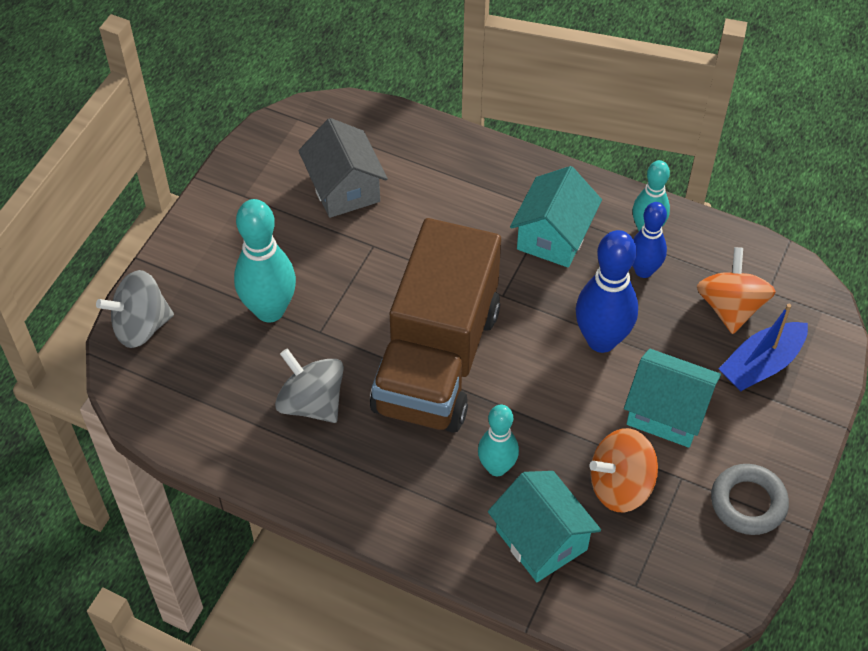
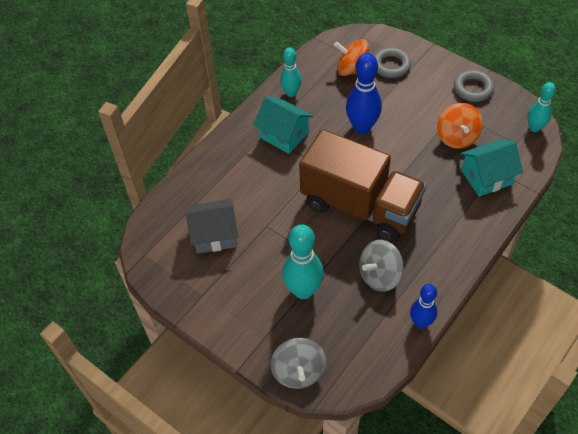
camera: 75 degrees left, 0 degrees up
(497, 467) = (438, 189): turquoise bowling pin -> turquoise bowling pin (534, 128)
(643, 270) = (319, 100): blue bowling pin -> blue bowling pin (421, 322)
(667, 412) = (414, 109): turquoise house -> none
(761, 364) = (391, 66): blue boat -> grey ring

